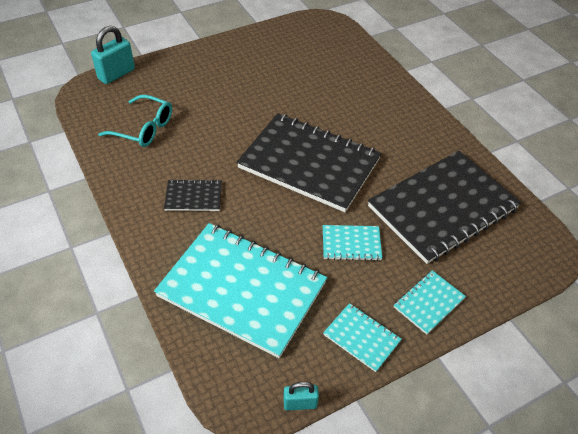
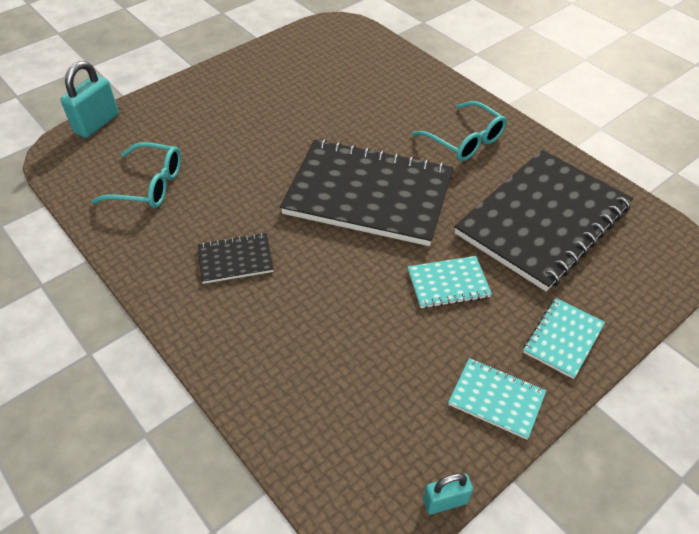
camera: 10 degrees left, 0 degrees up
(242, 290) = (329, 367): turquoise notebook -> none
(399, 132) = (465, 140): none -> turquoise glasses

